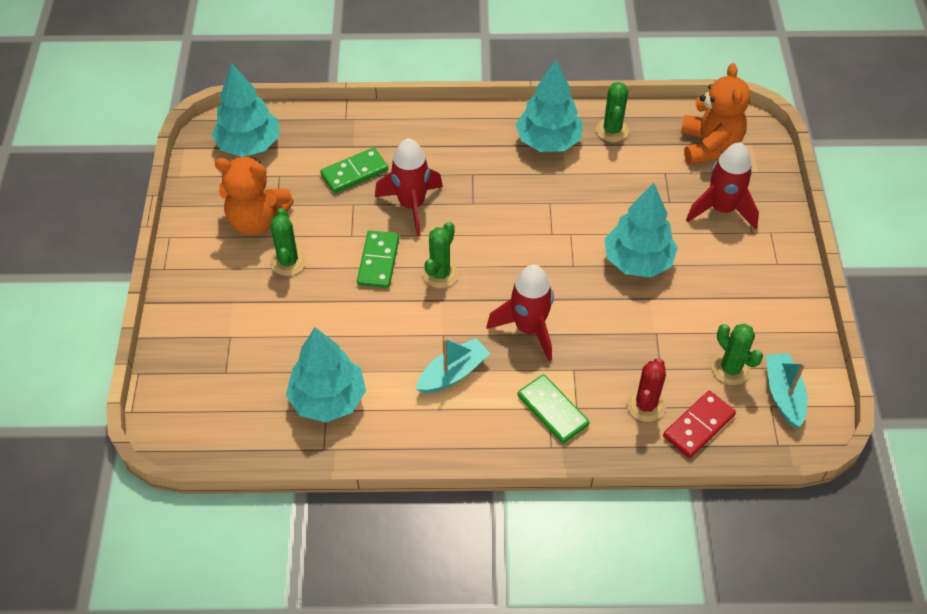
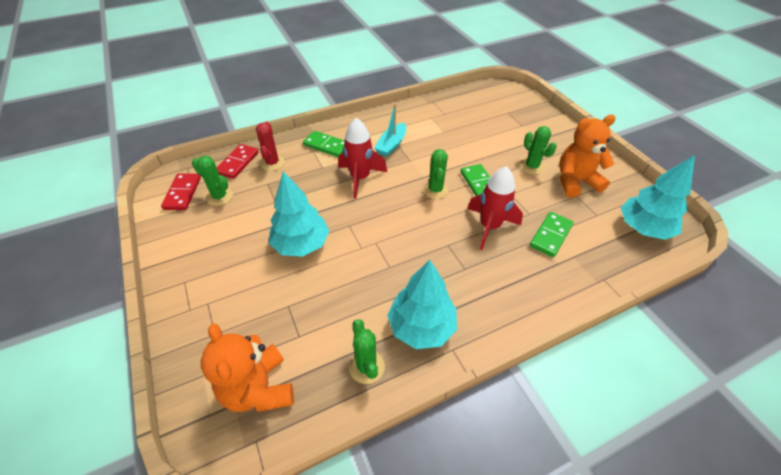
camera: 155 degrees right, 5 degrees down
(328, 399) = (447, 117): turquoise tree -> none
(721, 209) = (237, 315): red rocket -> none
(783, 395) = (182, 193): turquoise boat -> red domino

